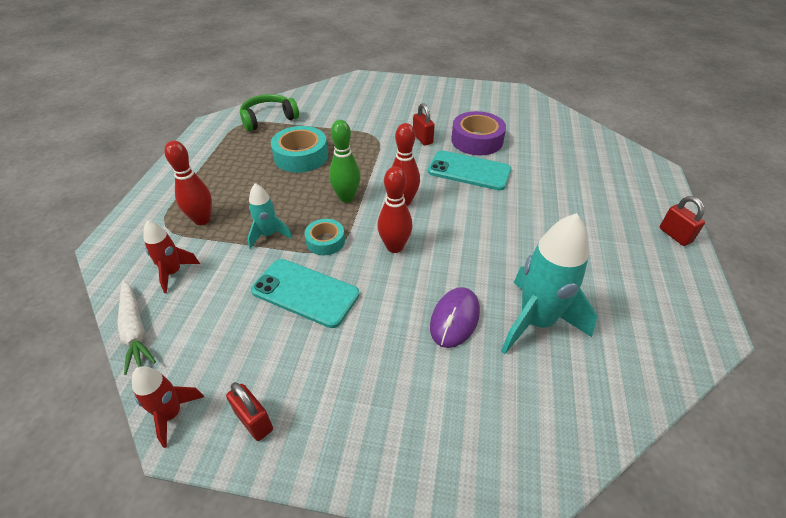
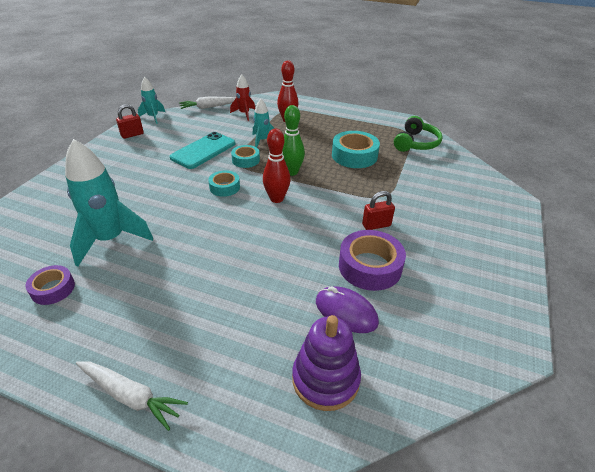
camera: 100 degrees right, 5 degrees down
(171, 414) = (153, 117): red rocket -> turquoise rocket
(268, 119) = (416, 143): green headphones -> green headphones turned 45 degrees clockwise
(394, 247) = (224, 187): red bowling pin -> turquoise tape
(454, 319) = (142, 202): purple mouse -> purple mouse (346, 312)
(469, 171) = (310, 247): turquoise phone -> none
(590, 153) = (325, 379): none -> purple stacking toy
(632, 339) = (53, 289): none -> purple tape
(675, 235) = (130, 396): red padlock -> white carrot

